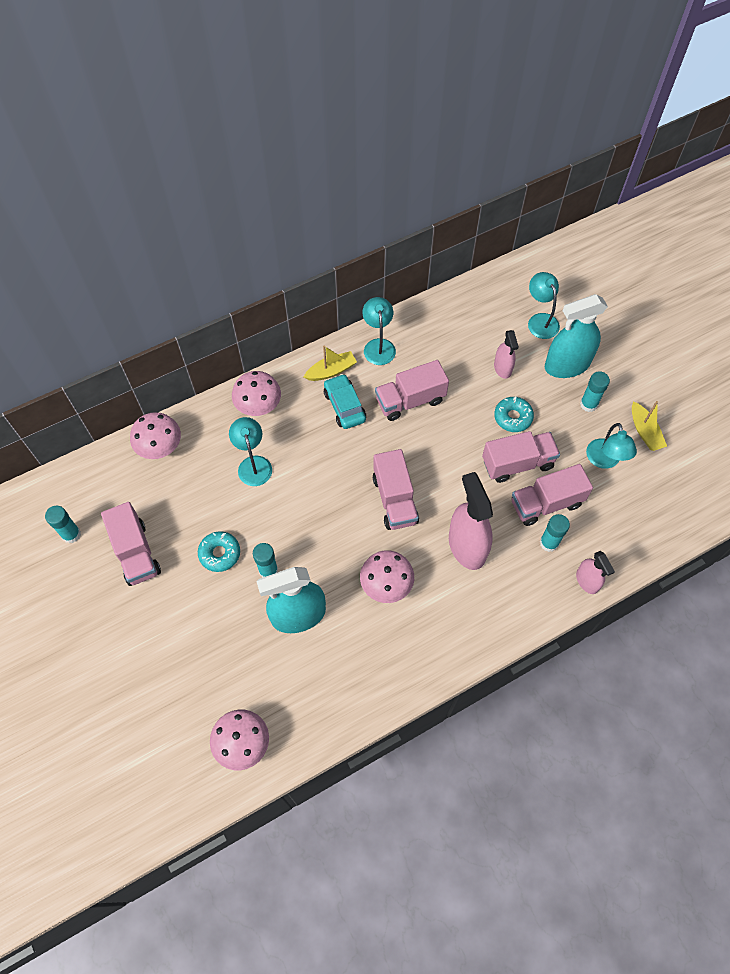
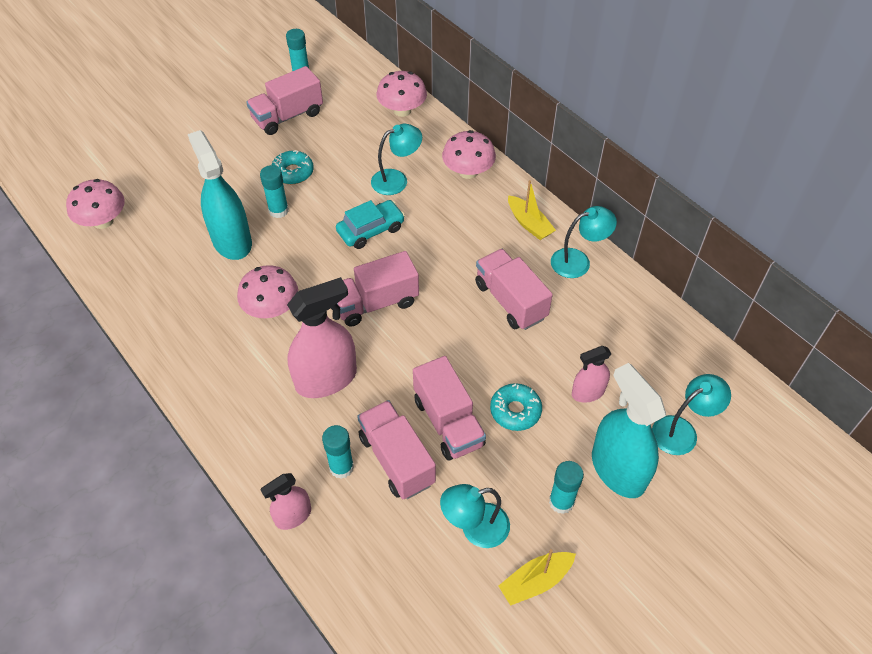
camera: 80 degrees right, 10 degrees down
(344, 406) = (486, 242): turquoise car -> turquoise car (371, 230)

